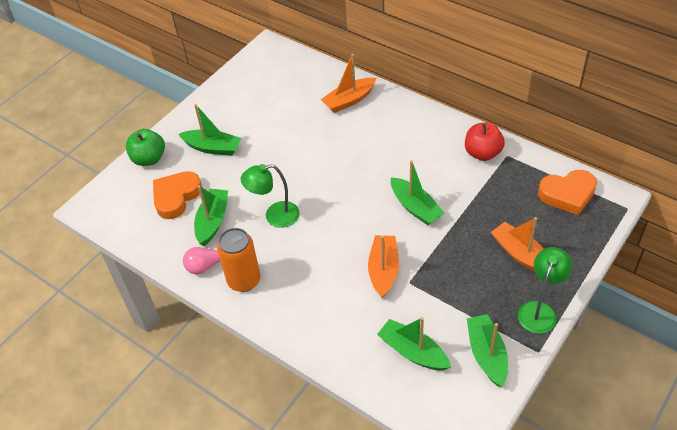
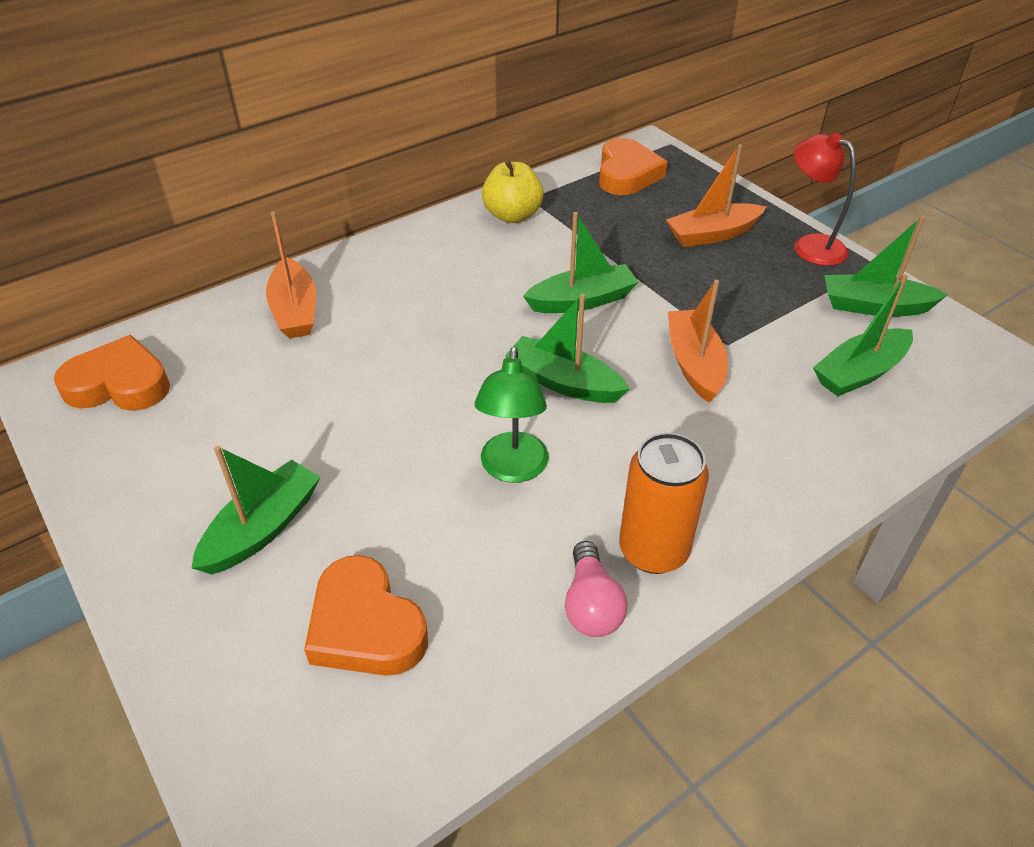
camera: 75 degrees left, 5 degrees down
(149, 159) = (204, 661): green apple -> none
(212, 221) = (475, 571): green boat -> green boat (563, 382)
(274, 69) = (119, 384): none -> orange heart
(383, 270) = (694, 364): orange boat -> orange boat turned 60 degrees clockwise
(482, 153) = (512, 215): red apple -> yellow apple
(539, 310) = (810, 245): green lamp -> red lamp

